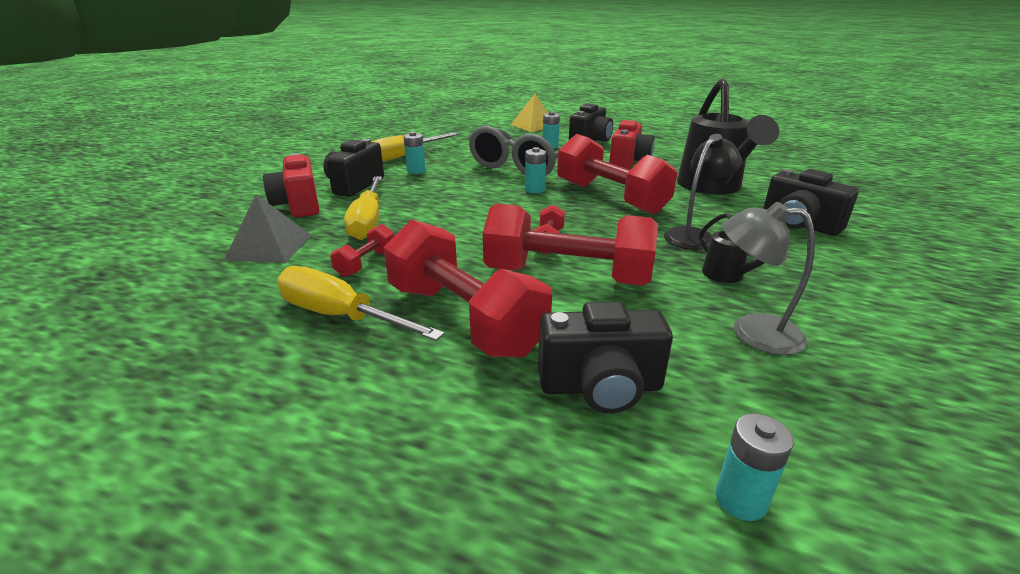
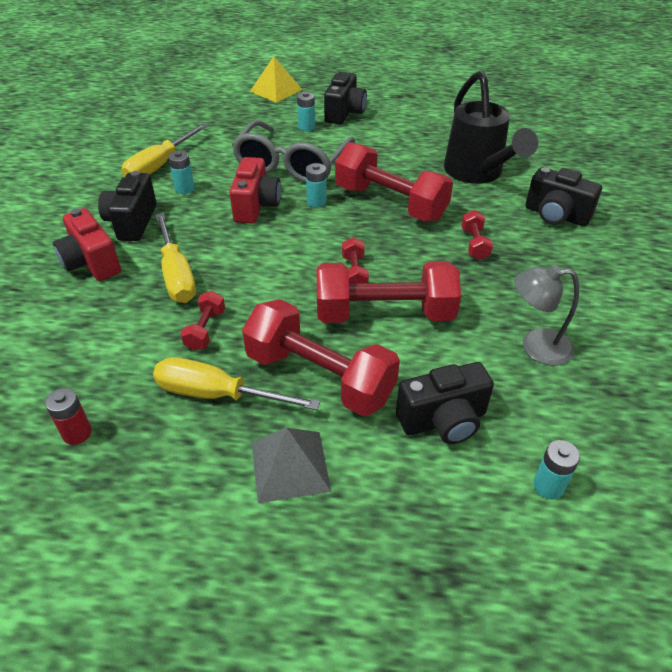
camera: 15 degrees left, 15 degrees up
(172, 324) = (77, 433): none -> red battery
(269, 247) = (101, 326): grey pyramid -> grey pyramid (290, 466)
(628, 162) = (392, 144): red camera -> red camera (256, 206)
(694, 235) = (474, 244): black lamp -> red dumbbell
(728, 276) = (509, 290): black watering can -> none

